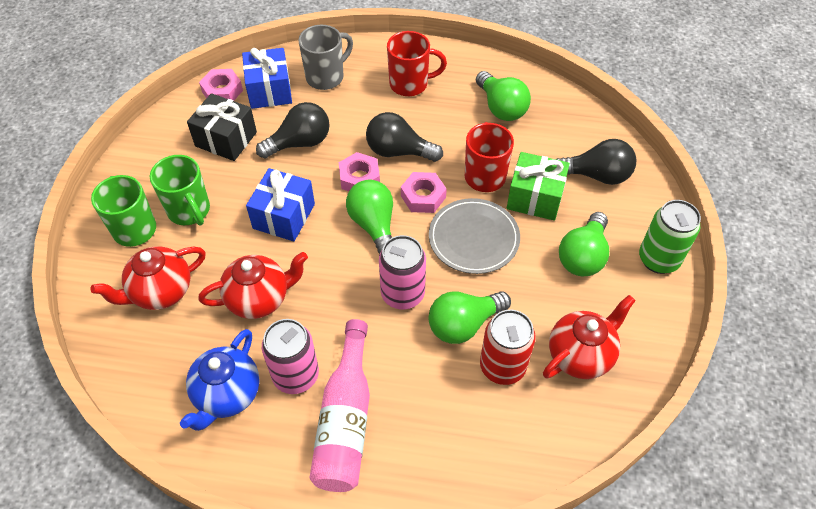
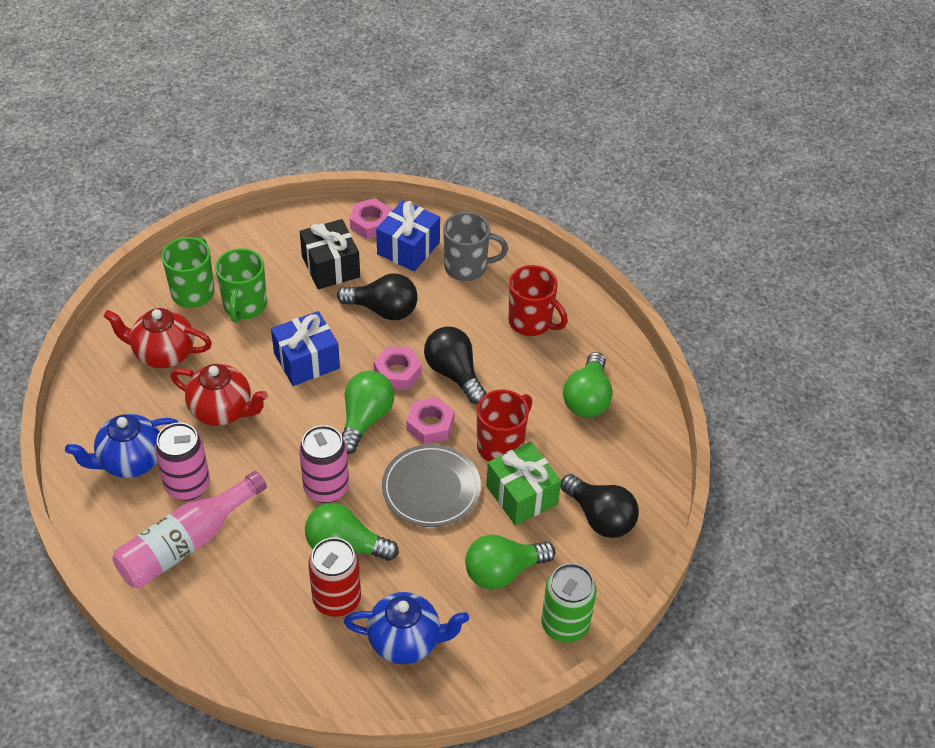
camera: 40 degrees right, 5 degrees down
(580, 355) = (406, 641): red teapot -> blue teapot

